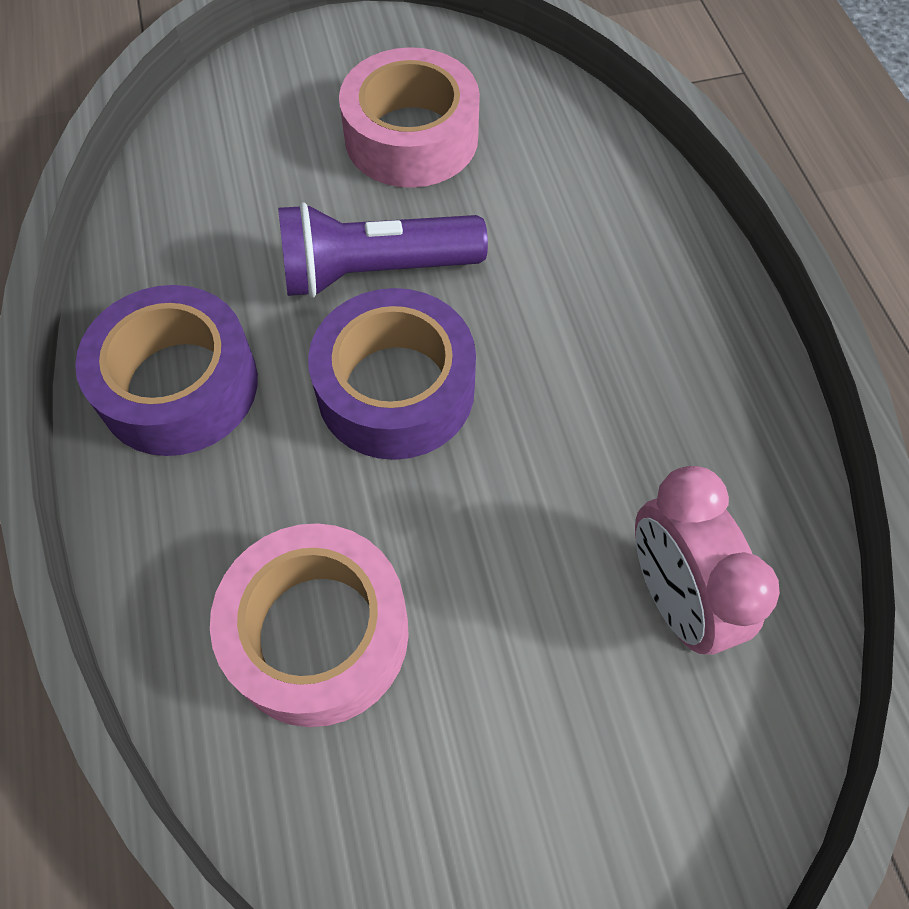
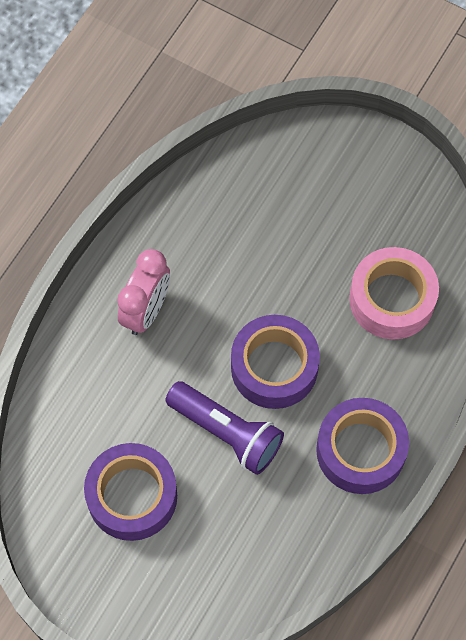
camera: 135 degrees left, 5 degrees up
(411, 137) = (132, 496): pink tape -> purple tape
(675, 598) = (258, 202): pink clock -> pink clock (146, 311)

